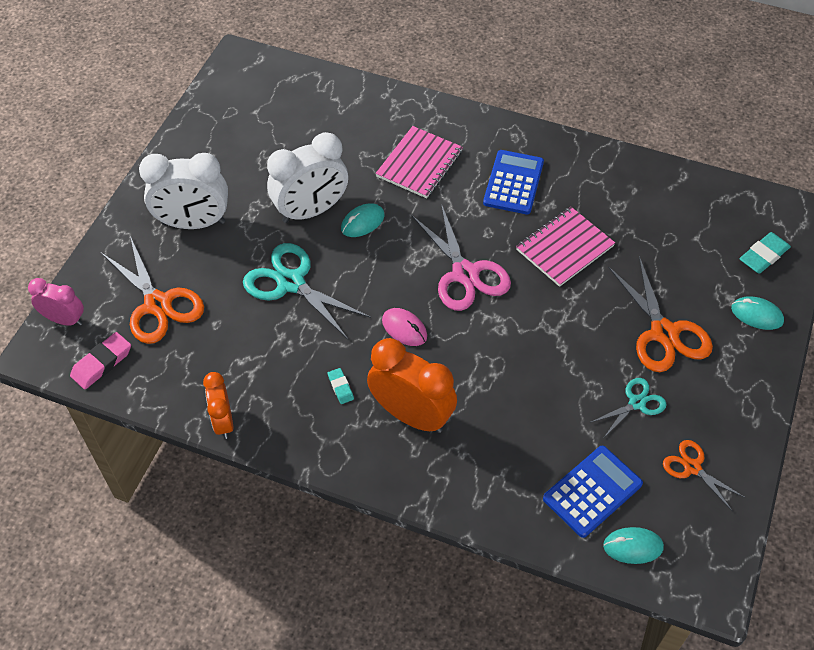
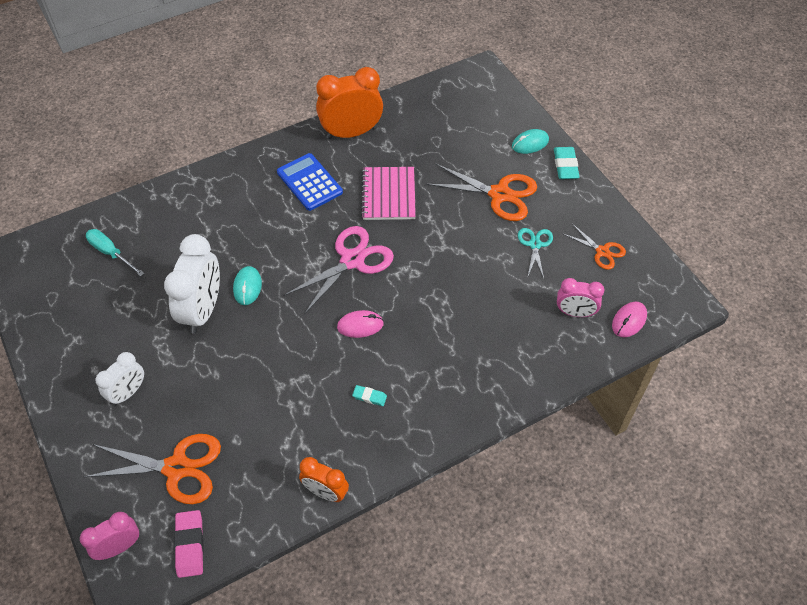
camera: 50 degrees left, 0 degrees up
(193, 223) = (128, 393): white clock -> white clock, size x0.58
(291, 283) = (251, 366): turquoise scissors -> none
(304, 113) = (111, 253): none -> turquoise screwdriver
(411, 415) = (431, 370): orange clock -> orange clock (351, 133)
(419, 164) = (236, 220): pink notebook -> none
(465, 274) = (352, 260): pink scissors -> pink scissors turned 60 degrees counterclockwise
(592, 491) = (575, 313): blue calculator -> pink clock
(633, 546) = (629, 321): turquoise mouse -> pink mouse
(692, 467) = (602, 251): orange scissors -> orange scissors turned 135 degrees counterclockwise
(763, 255) = (493, 109): turquoise eraser -> turquoise eraser (565, 165)

